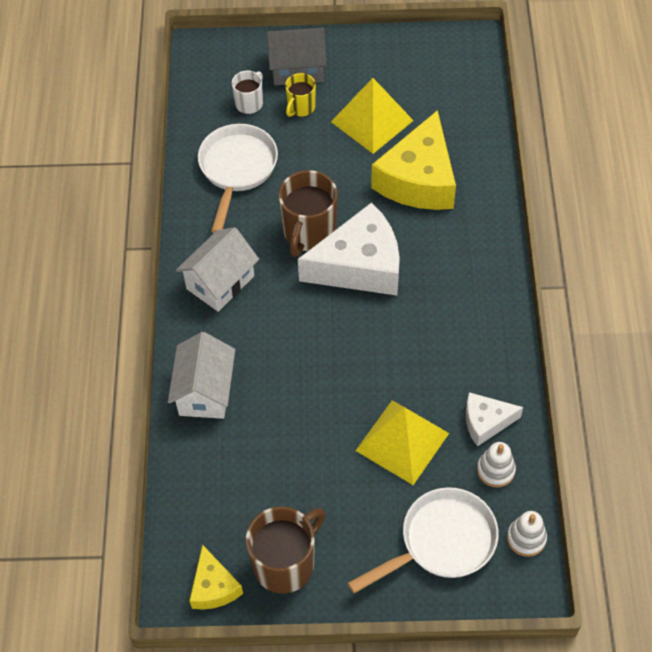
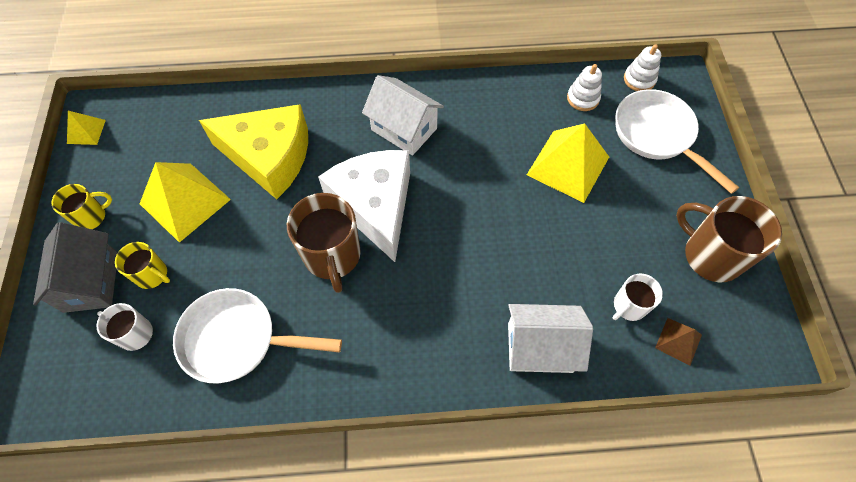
camera: 95 degrees left, 5 degrees up
(197, 511) = (678, 341): none -> brown pyramid
(214, 587) = (753, 317): yellow cheese -> none
(220, 282) = (398, 344): white house -> white house (404, 129)
(237, 473) = (629, 306): none -> white mug
(309, 233) = (332, 256): brown mug -> brown mug turned 60 degrees clockwise
(359, 59) = (91, 216): none -> yellow mug
(451, 41) = (86, 131): none -> yellow pyramid
(486, 422) = (538, 105): white cheese -> none

